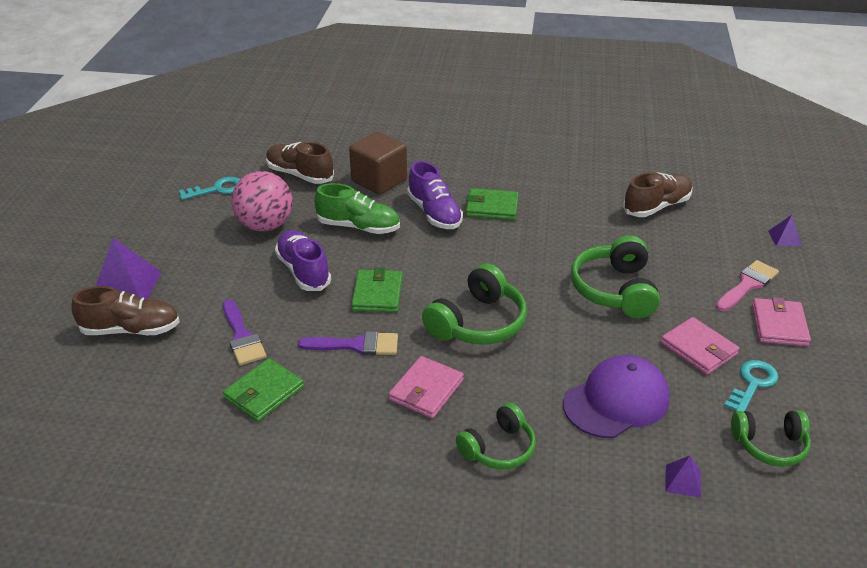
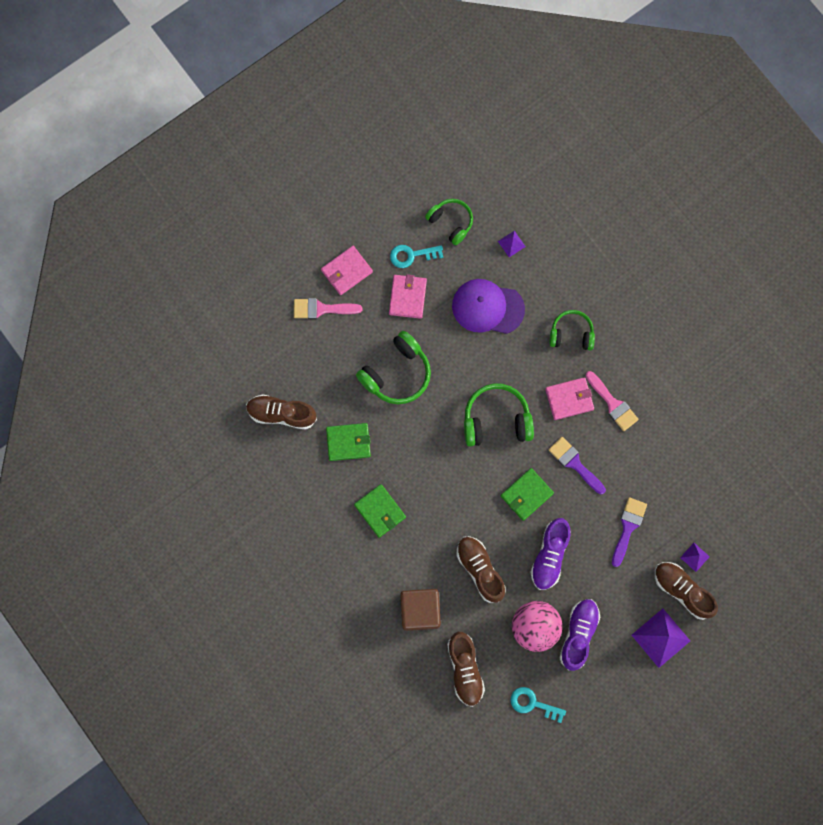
camera: 135 degrees left, 40 degrees up
(264, 392) = (648, 472): green wallet -> green wallet (348, 442)
(358, 227) = (480, 570): green shoe -> brown shoe
(372, 421) = (613, 404): none -> pink brush
(434, 213) = (421, 539): purple shoe -> purple shoe (578, 634)
(784, 238) = (248, 318): purple pyramid -> purple pyramid (694, 557)

